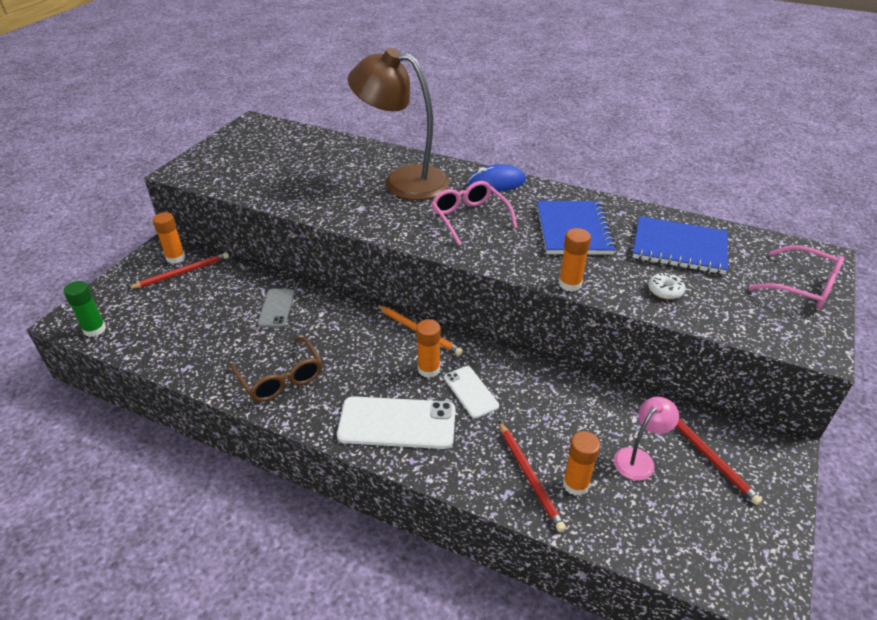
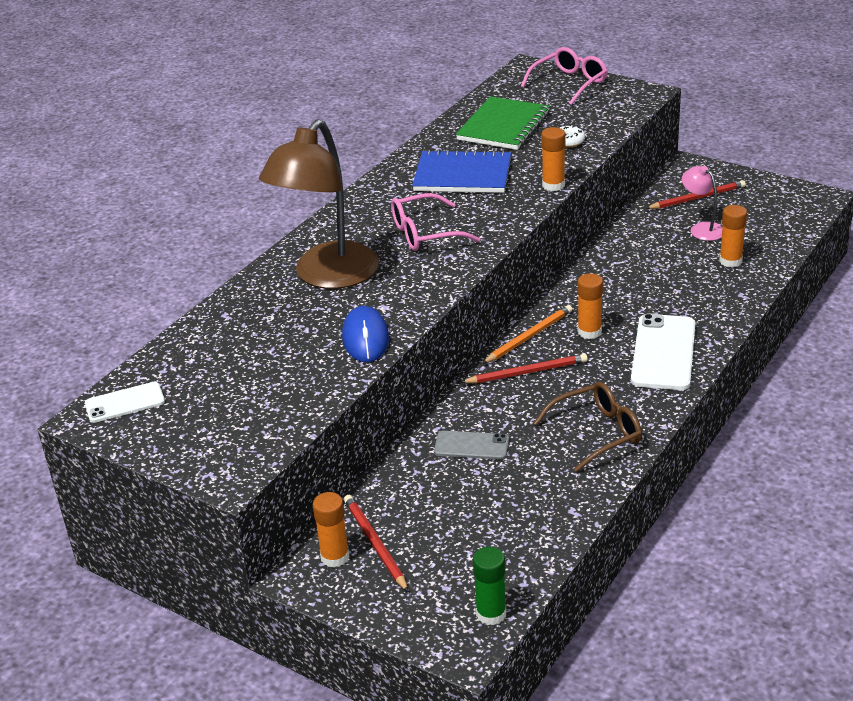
camera: 80 degrees left, 5 degrees down
(471, 392) = (622, 307): white phone -> white phone (125, 403)
(496, 183) = (354, 213): blue mouse -> blue mouse (365, 338)
(529, 477) = (724, 282): red pencil -> red pencil (527, 372)
(679, 248) = (504, 126): blue notebook -> green notebook

